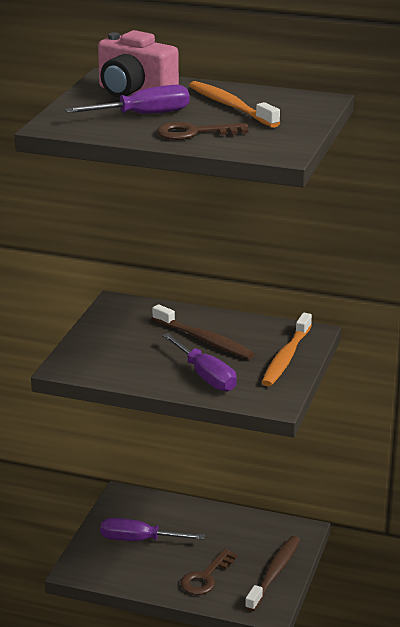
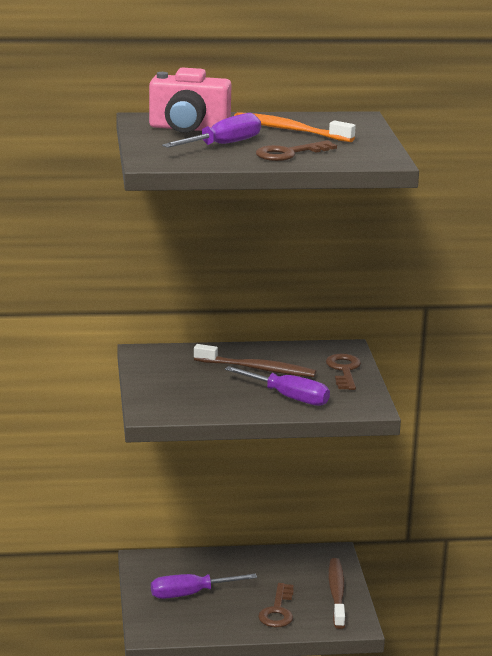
camera: 25 degrees left, 5 degrees down
(286, 357) = (344, 370): orange toothbrush -> brown key

